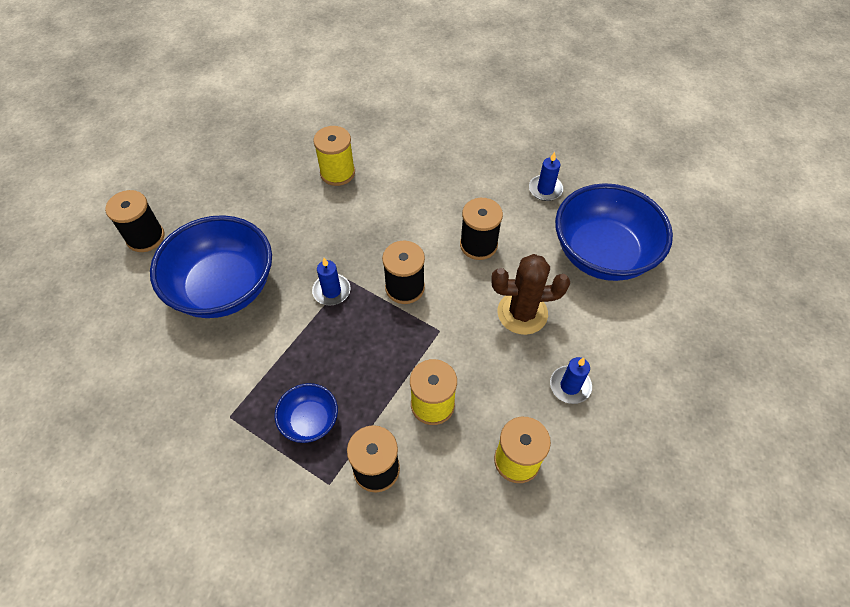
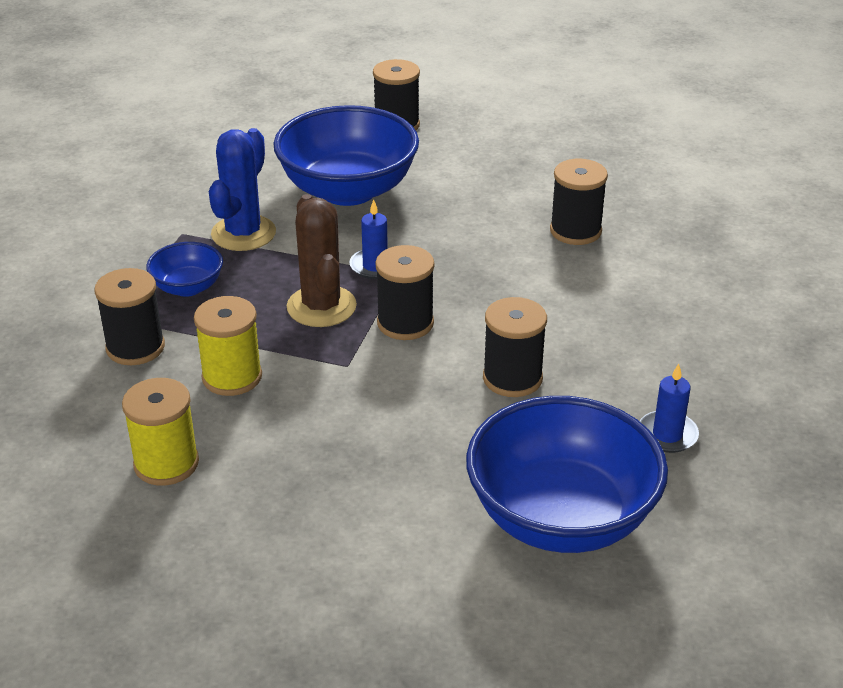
camera: 75 degrees right, 20 degrees down
(251, 370) = (243, 233): none -> blue cactus
(337, 173) = (575, 231): yellow spool -> black spool
(522, 313) = (405, 439): brown cactus -> brown cactus (321, 307)
(570, 386) = (294, 503): blue candle -> none

